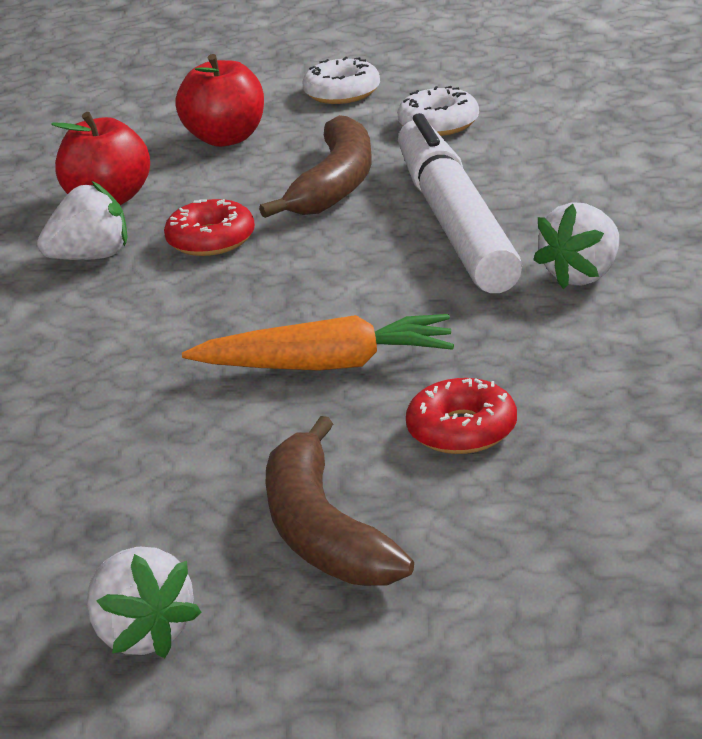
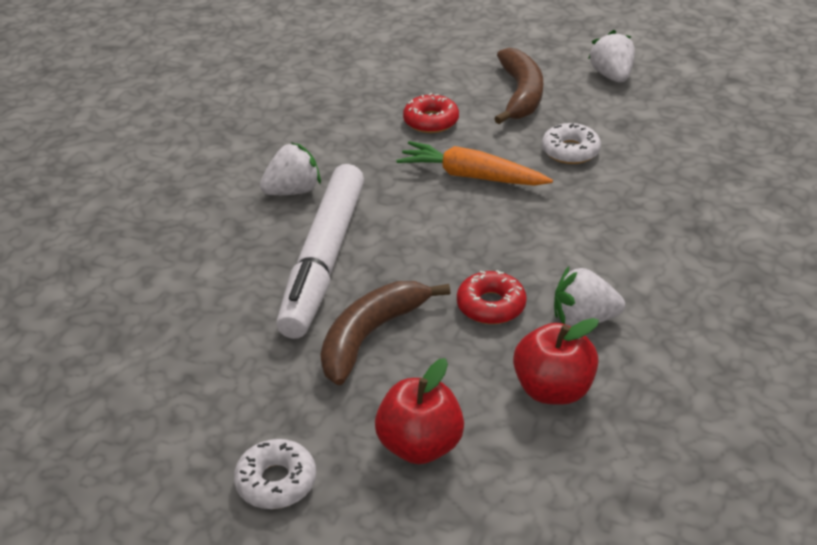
camera: 160 degrees left, 10 degrees up
(439, 124) = (240, 386): white donut -> white donut (570, 151)

